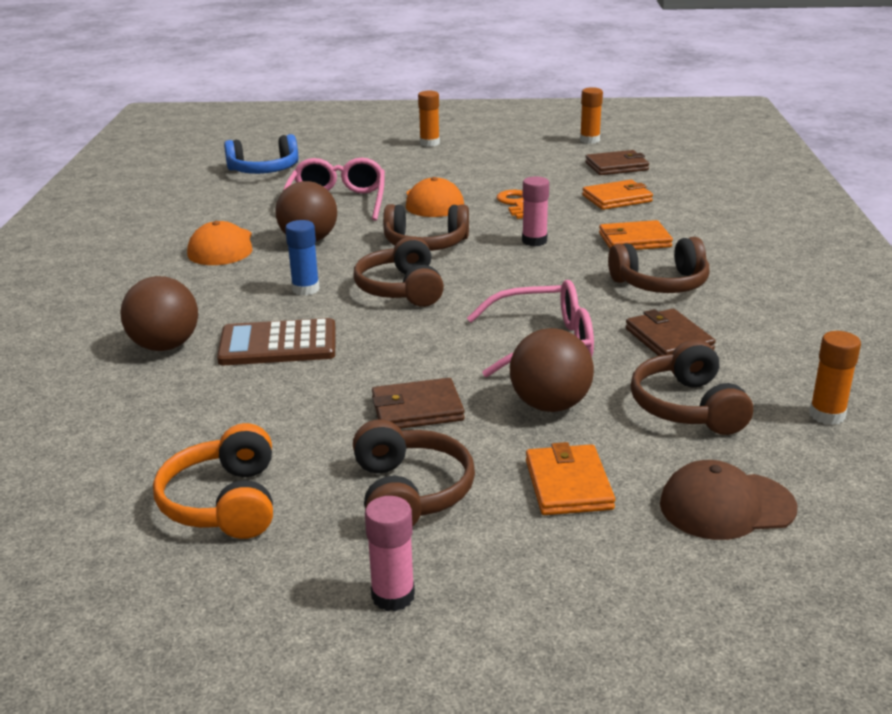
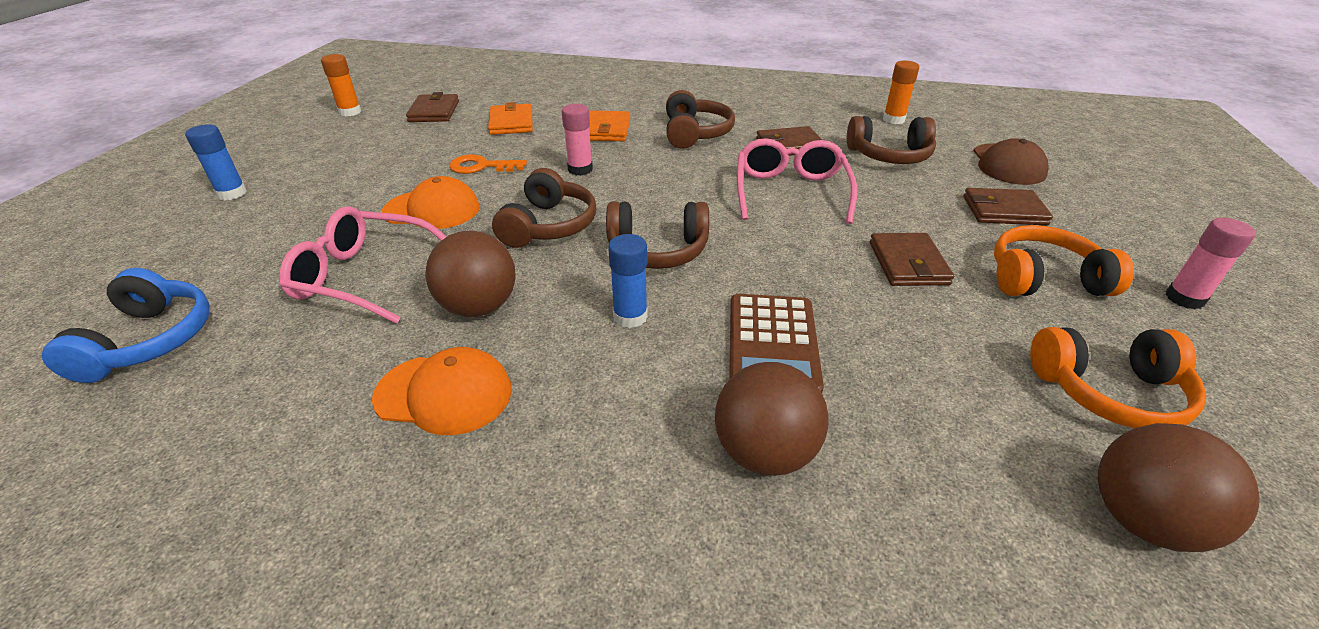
camera: 80 degrees left, 10 degrees up
(410, 493) = (1044, 279): brown headphones -> orange headphones
(429, 143) = (232, 193): orange glue stick -> blue glue stick
(550, 405) = (893, 203): brown ball -> brown ball (1142, 520)
(568, 484) = (1004, 211): orange wallet -> brown wallet

